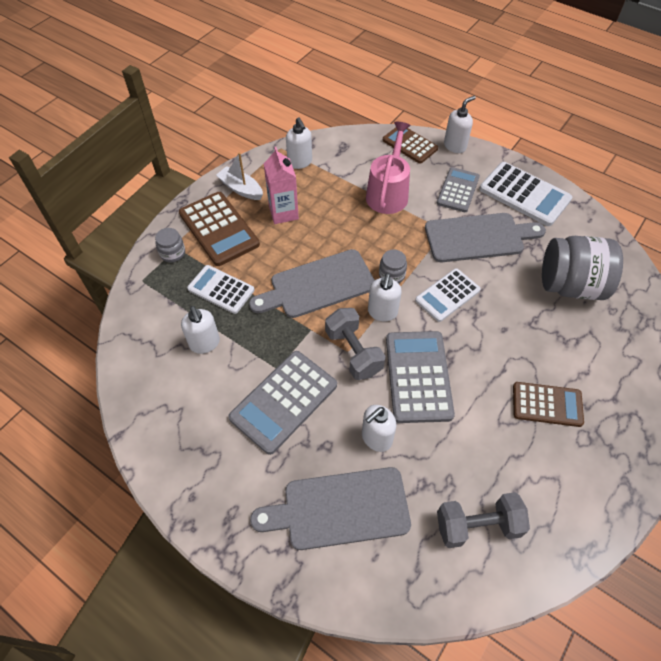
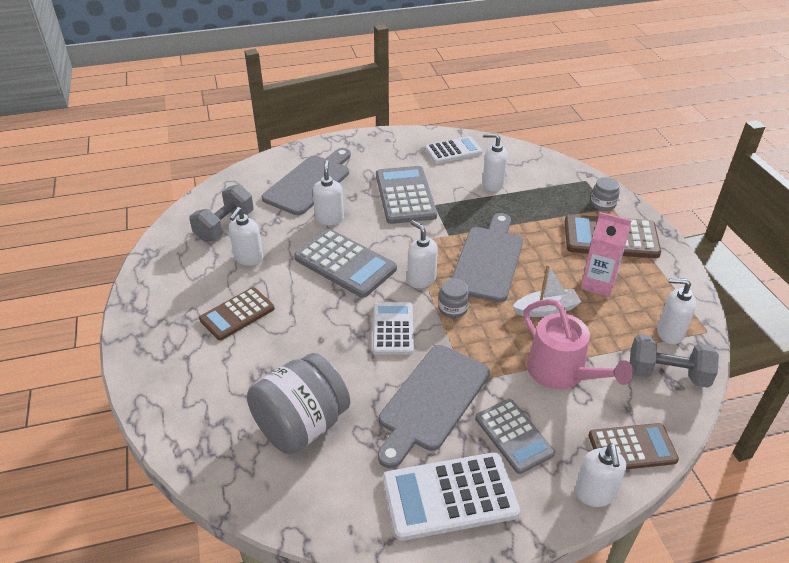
camera: 130 degrees right, 15 degrees down
(221, 289) = (537, 211): white calculator -> white calculator (453, 151)
(241, 189) = (657, 273): white boat -> white boat (546, 309)
(353, 352) = (404, 244): grey dumbbell -> grey dumbbell (667, 374)
(490, 457) = (248, 258): none -> white soap dispenser

